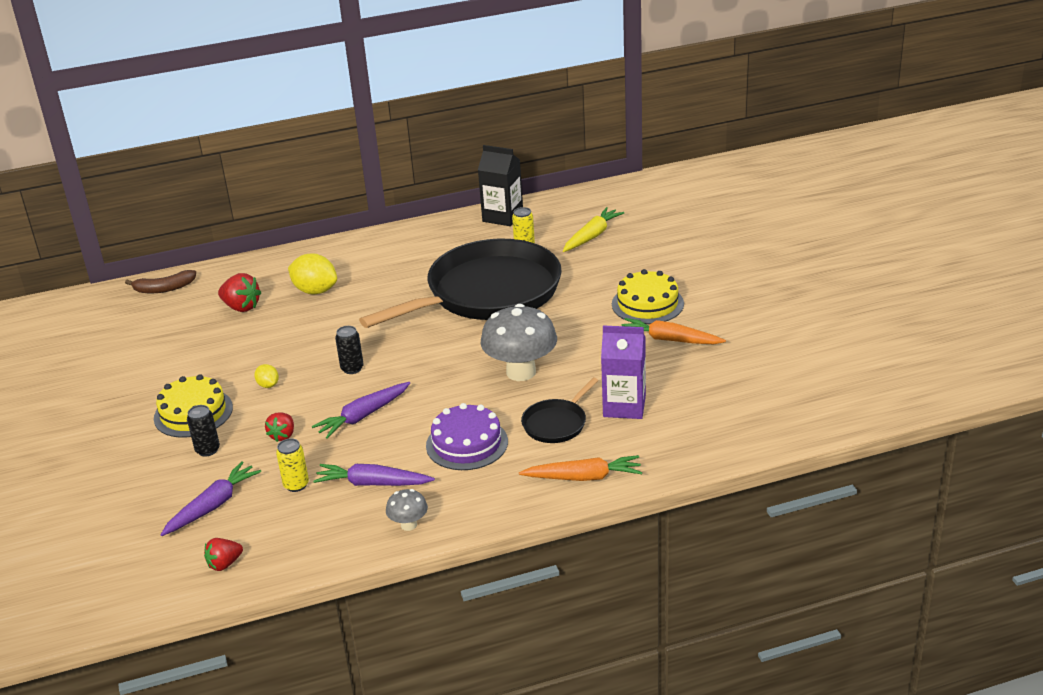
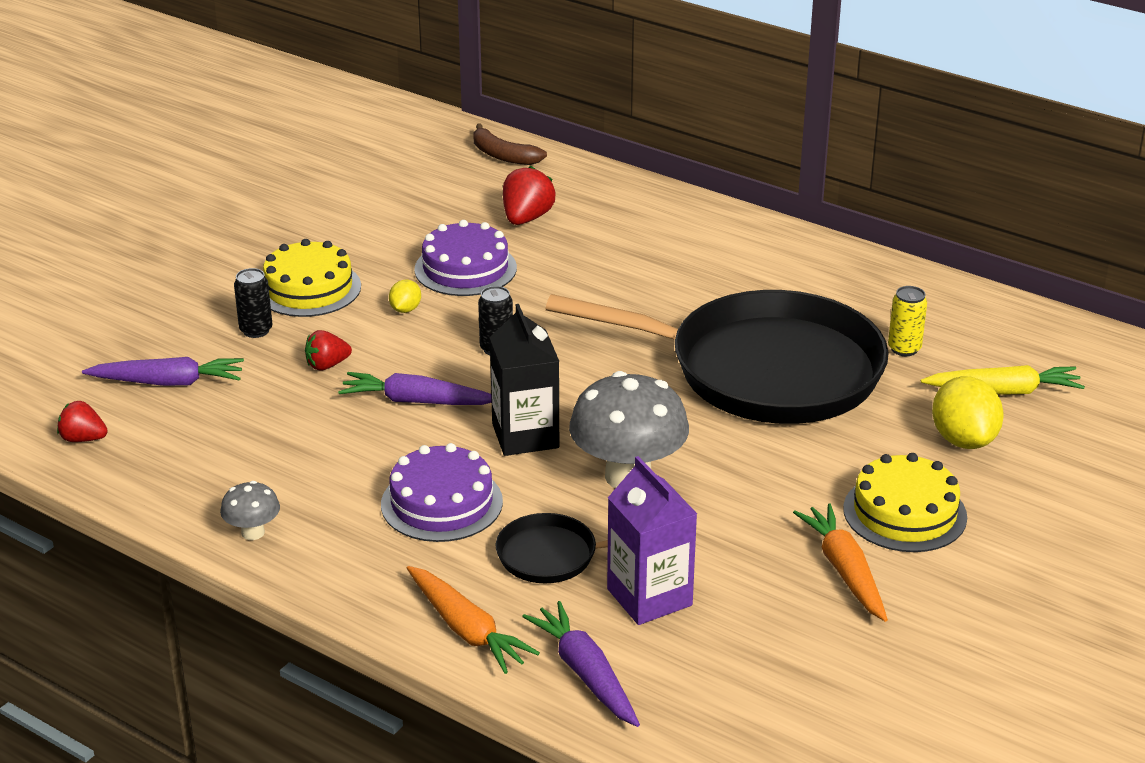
camera: 50 degrees right, 0 degrees up
(241, 307) = (526, 218): red strawberry -> red strawberry turned 150 degrees counterclockwise
(259, 348) = (465, 268): none -> purple cake
(296, 485) = (251, 418): yellow can -> none
(315, 291) = (615, 248): yellow lemon -> yellow lemon (963, 440)
(373, 483) = (302, 470): purple carrot -> purple carrot (586, 674)
(502, 217) = (949, 300): black carton -> black carton (525, 436)

